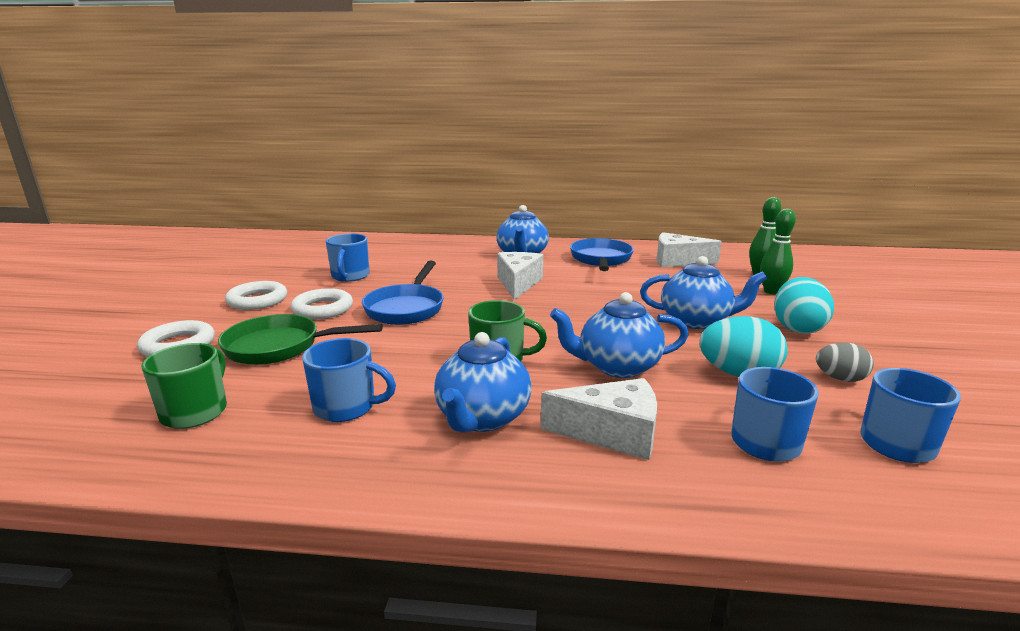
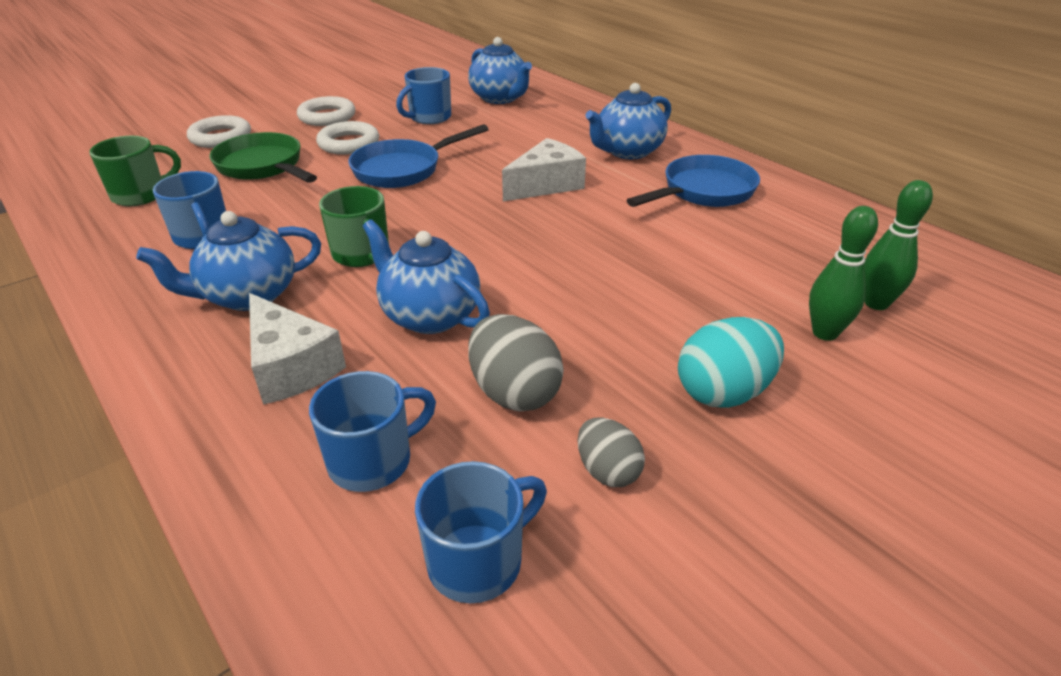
camera: 45 degrees right, 15 degrees up
(677, 261) = (800, 234): white cheese -> none
(696, 321) = (623, 315): blue teapot -> blue teapot (500, 98)
(738, 374) = (514, 393): turquoise egg -> grey egg

